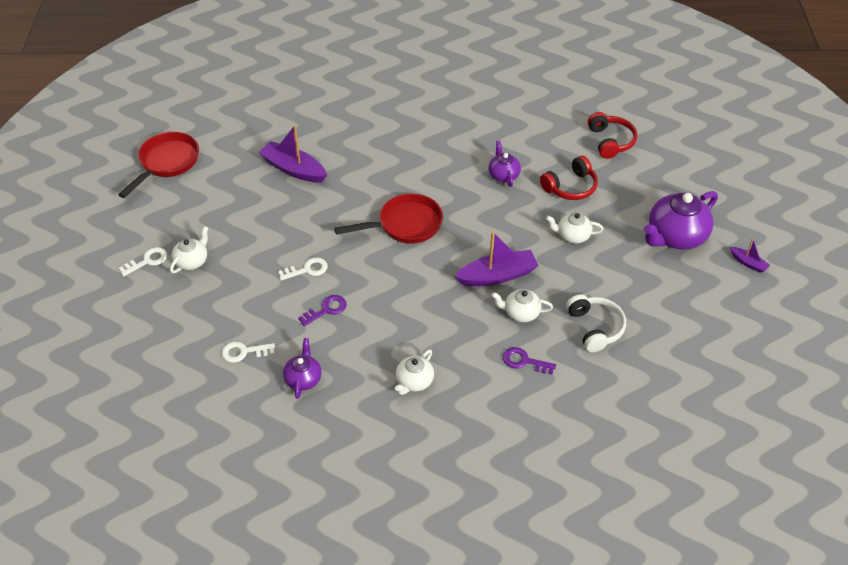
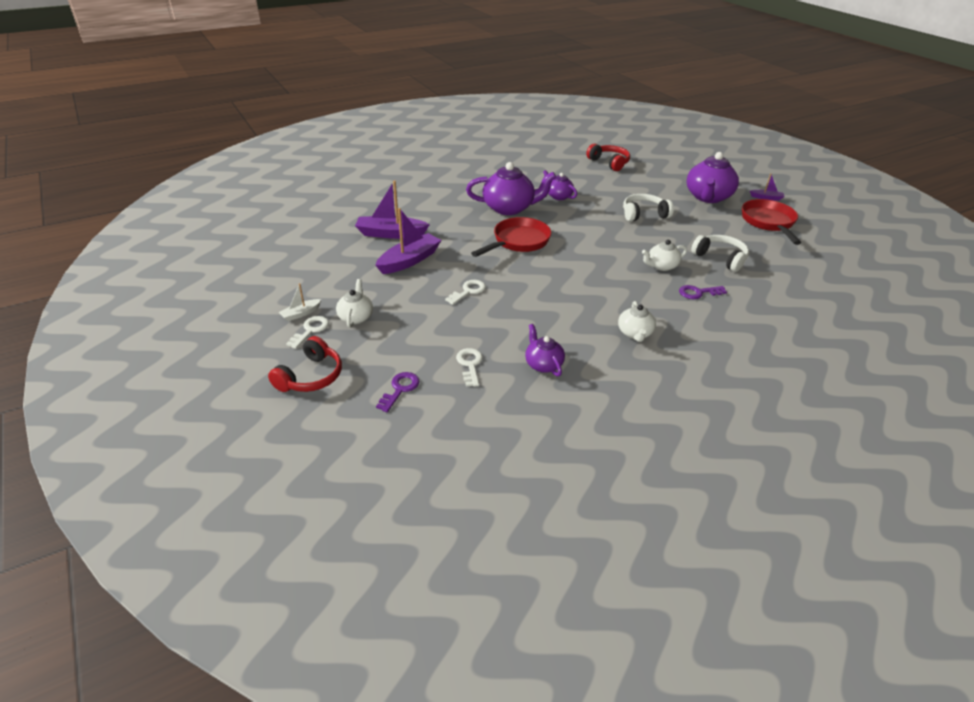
camera: 30 degrees left, 10 degrees down
(152, 239) = (301, 314): none -> white boat
(167, 163) = (267, 259): red pan -> red pan (768, 222)
(243, 352) = (470, 365): white key -> white key turned 120 degrees clockwise
(326, 309) = (512, 311): purple key -> purple key (400, 389)
(436, 174) = (509, 208): none -> purple teapot
(497, 276) = (620, 250): purple boat -> purple boat (409, 260)
(570, 187) = (611, 191): red headphones -> red headphones (310, 376)
(572, 235) = (644, 214): white teapot -> white headphones

